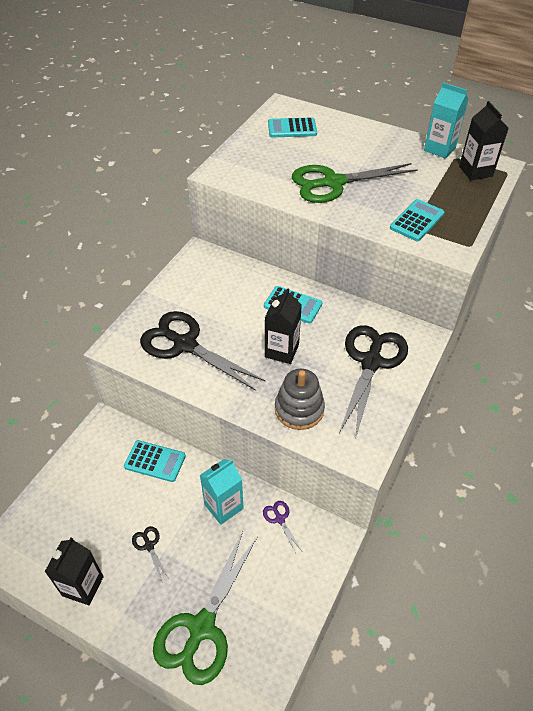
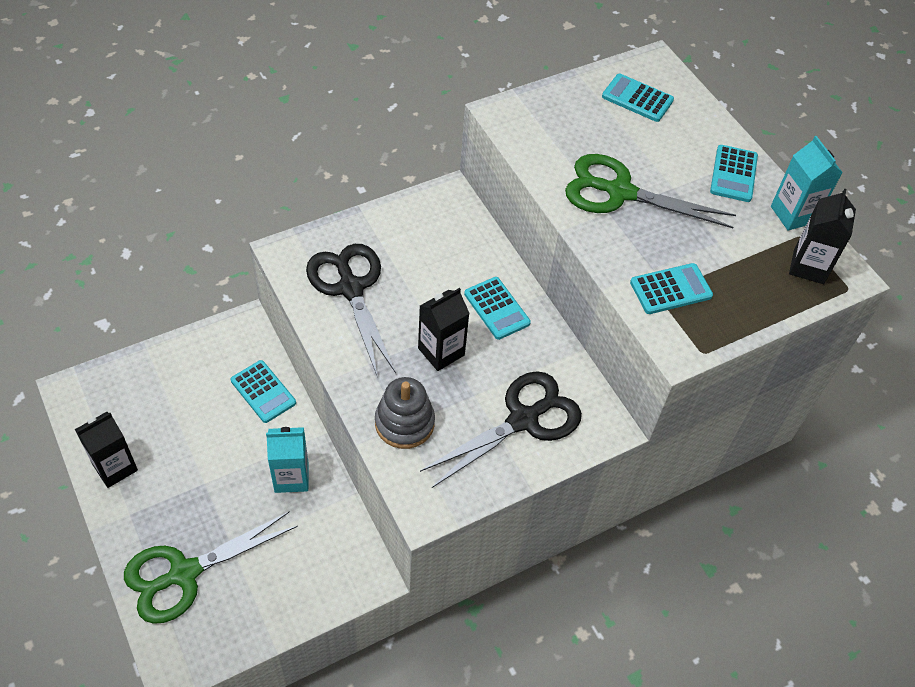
camera: 30 degrees right, 5 degrees up
(149, 546) = (196, 469): black scissors -> none
(280, 519) = (333, 524): purple scissors -> none
(386, 143) = (733, 174): none -> turquoise calculator

